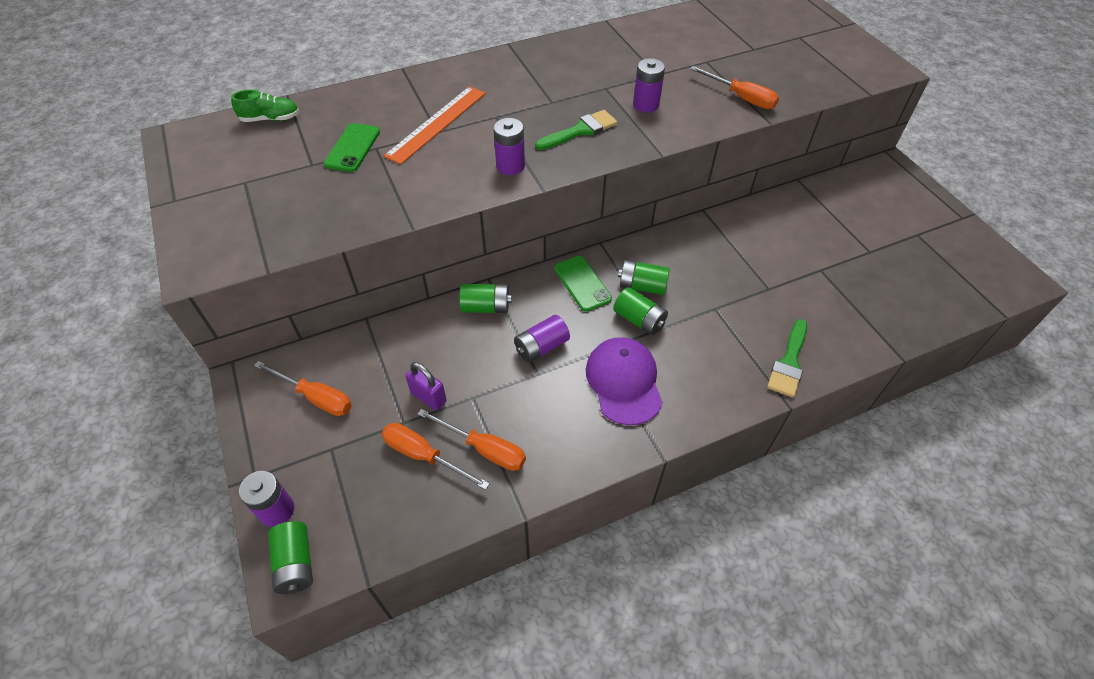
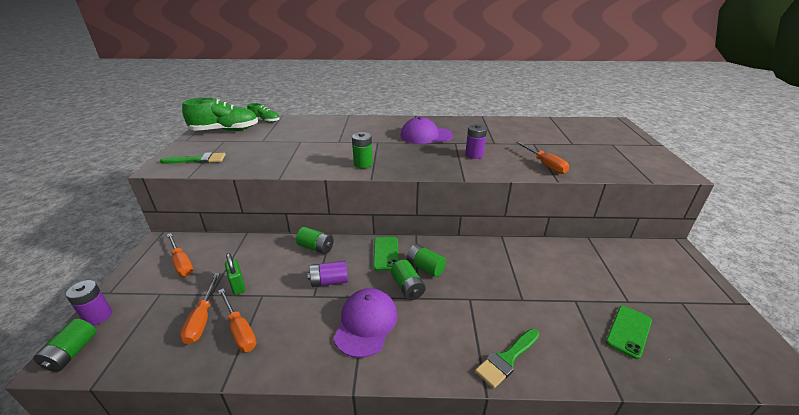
camera: 25 degrees right, 20 degrees down
(222, 159) = (225, 130): none -> green shoe
(353, 148) = (289, 139): green phone -> green phone (629, 331)
(424, 456) = (202, 319): orange screwdriver -> orange screwdriver turned 150 degrees counterclockwise
(428, 397) = (238, 285): purple padlock -> green padlock
(437, 124) = (342, 138): orange ruler -> none
(510, 166) = (363, 164): purple battery -> green battery
(555, 84) = (426, 135): none -> purple cap
(580, 130) = (421, 158): green brush -> green brush (198, 160)

